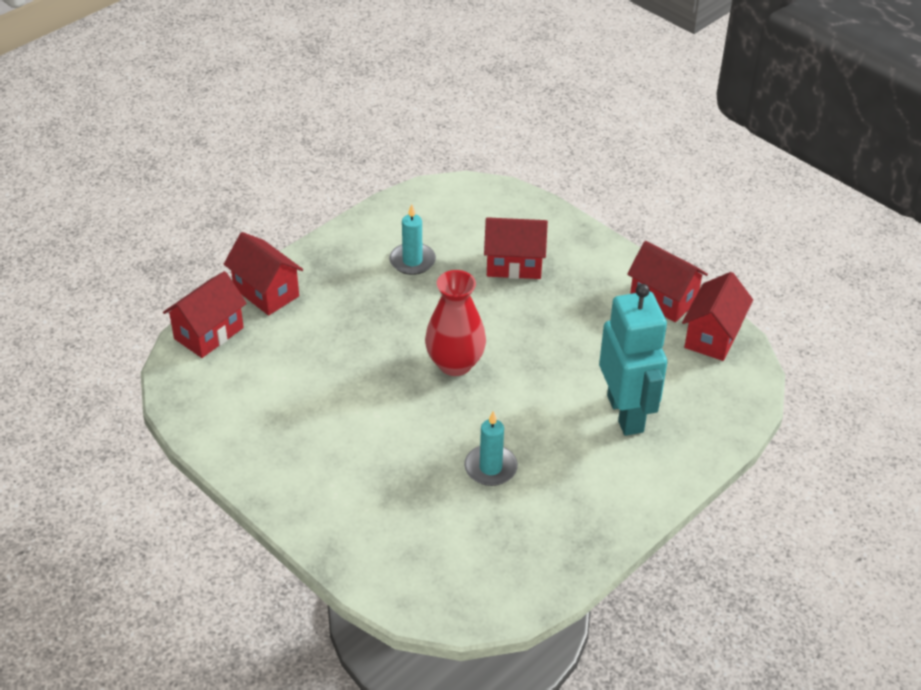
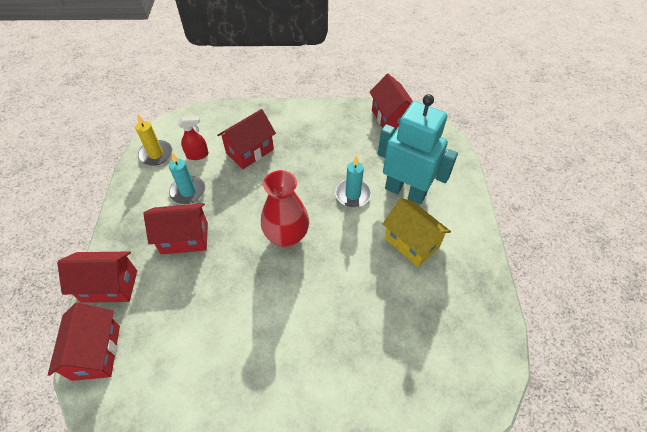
camera: 45 degrees left, 10 degrees up
(421, 206) = (156, 154): none -> yellow candle
(459, 233) = (197, 155): none -> red spray bottle
(490, 468) = (382, 285): turquoise candle -> turquoise candle (353, 194)
(566, 459) = (411, 243): none -> yellow house
(663, 299) = (346, 116): red house -> red house (184, 238)

